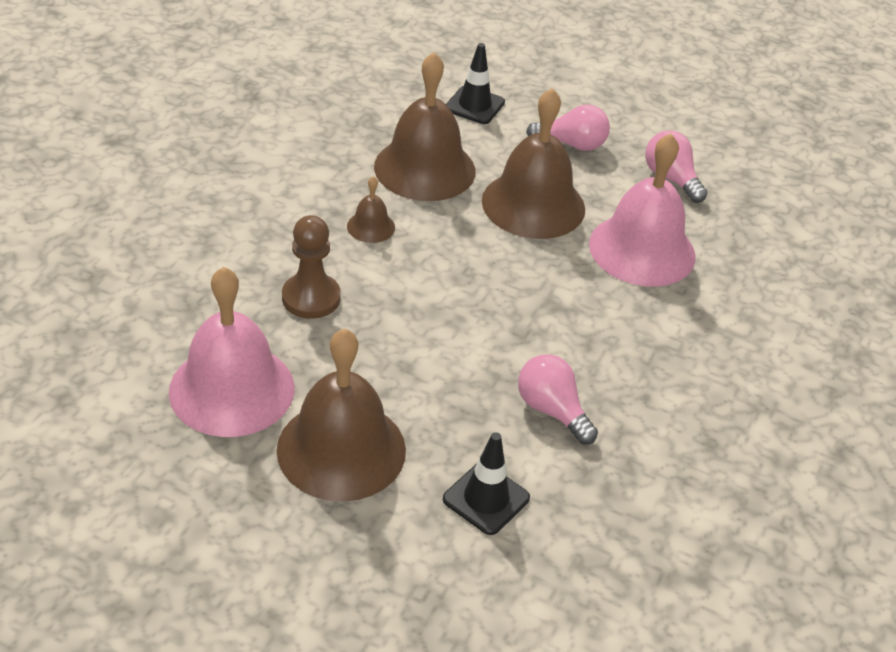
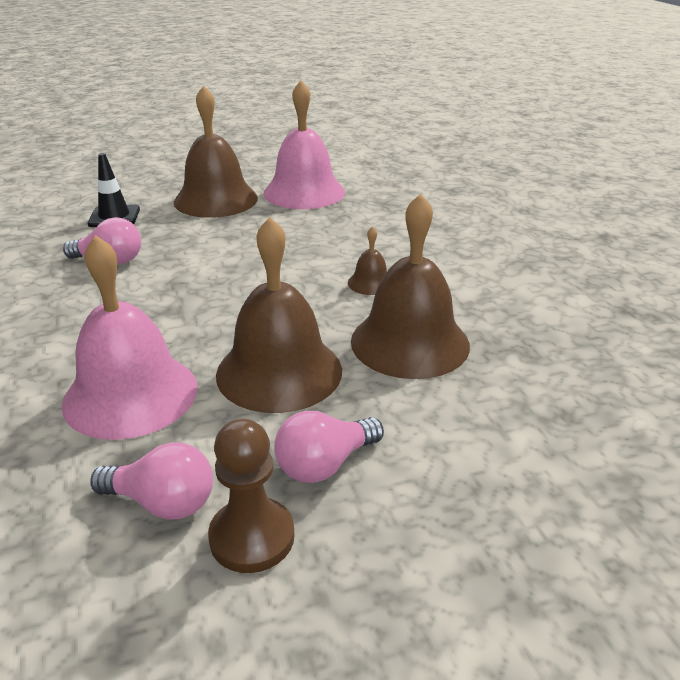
camera: 140 degrees right, 10 degrees down
(311, 298) = (334, 234): brown pawn -> brown pawn (252, 537)
(474, 105) = (483, 436): black traffic cone -> none

